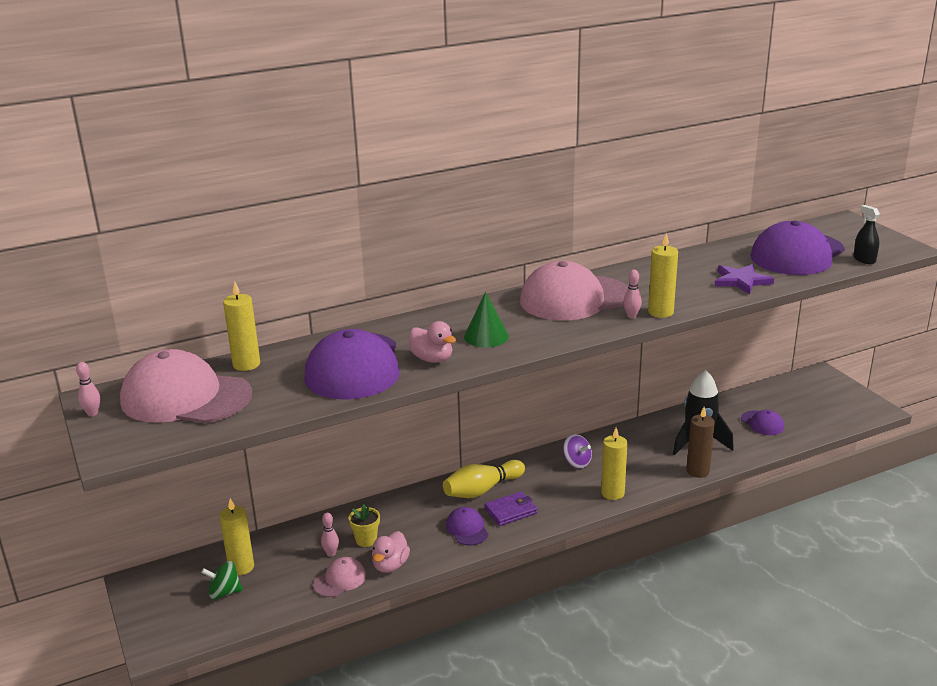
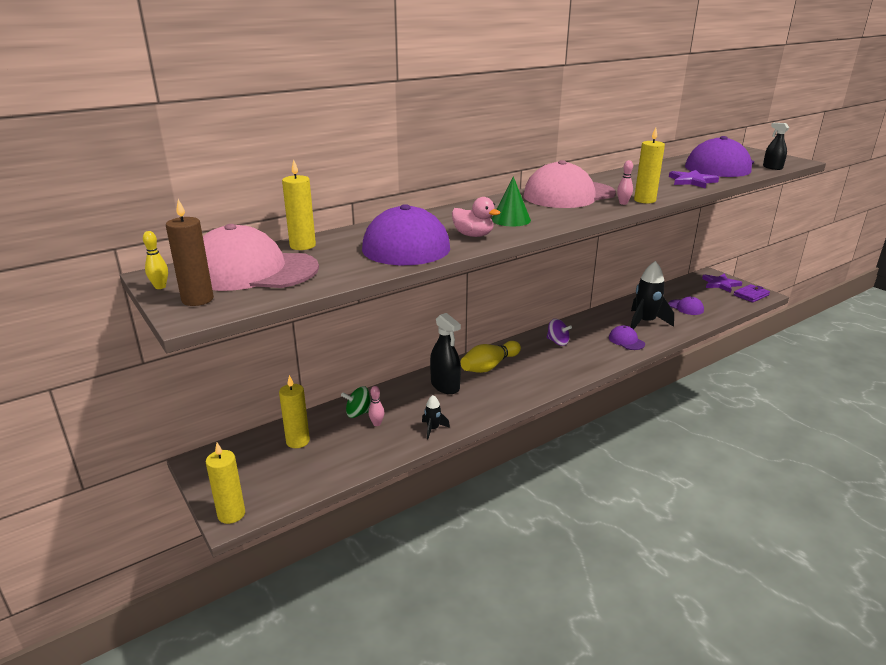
camera: 10 degrees left, 0 degrees up
(92, 413) = (160, 287): pink bowling pin -> yellow bowling pin
(224, 592) = (287, 464): green spinning top -> green spinning top (358, 413)
(340, 580) = (391, 444): pink cap -> none
(366, 540) = (404, 411): yellow flower pot -> none
(390, 565) = (433, 429): pink duck -> black rocket
(422, 512) = (445, 386): none -> black spray bottle
(467, 529) = (488, 396): purple cap -> purple cap (626, 341)
(510, 511) = (519, 380): purple wallet -> purple wallet (751, 295)
(612, 493) = (596, 361): yellow candle -> yellow candle (231, 514)
(697, 471) = (654, 342): brown candle -> brown candle (197, 299)
(827, 390) = (720, 284): none -> purple star

